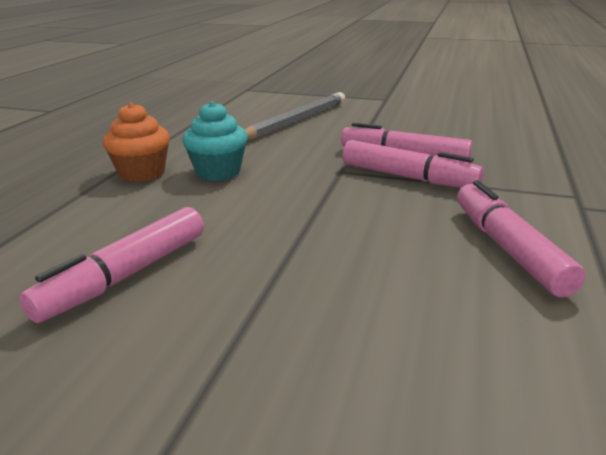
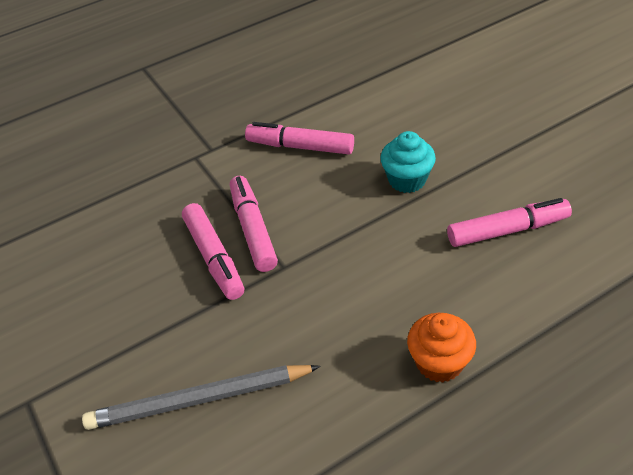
camera: 135 degrees left, 20 degrees up
(218, 172) = (375, 324): turquoise cupcake -> turquoise cupcake (407, 180)
(507, 248) = (300, 147): pink marker -> pink marker turned 75 degrees clockwise

